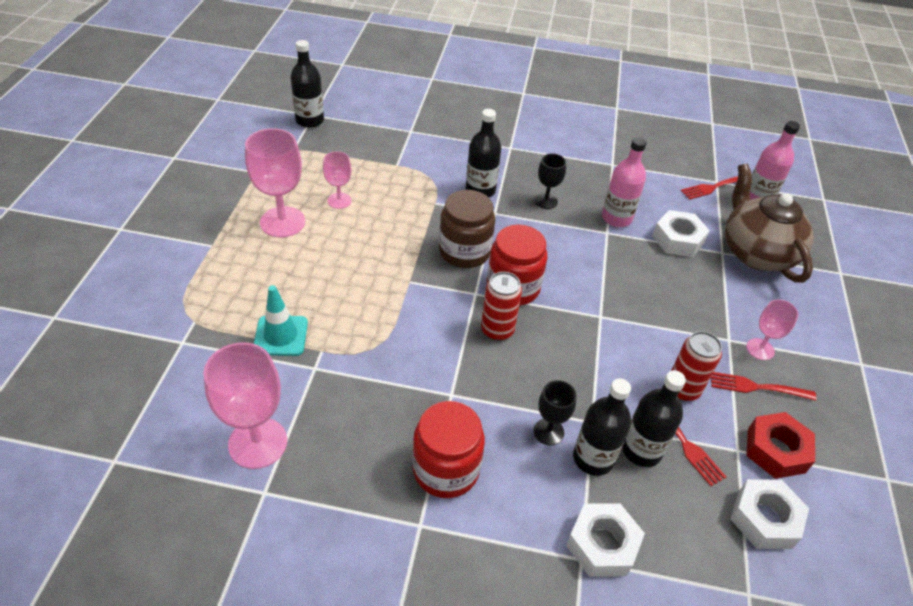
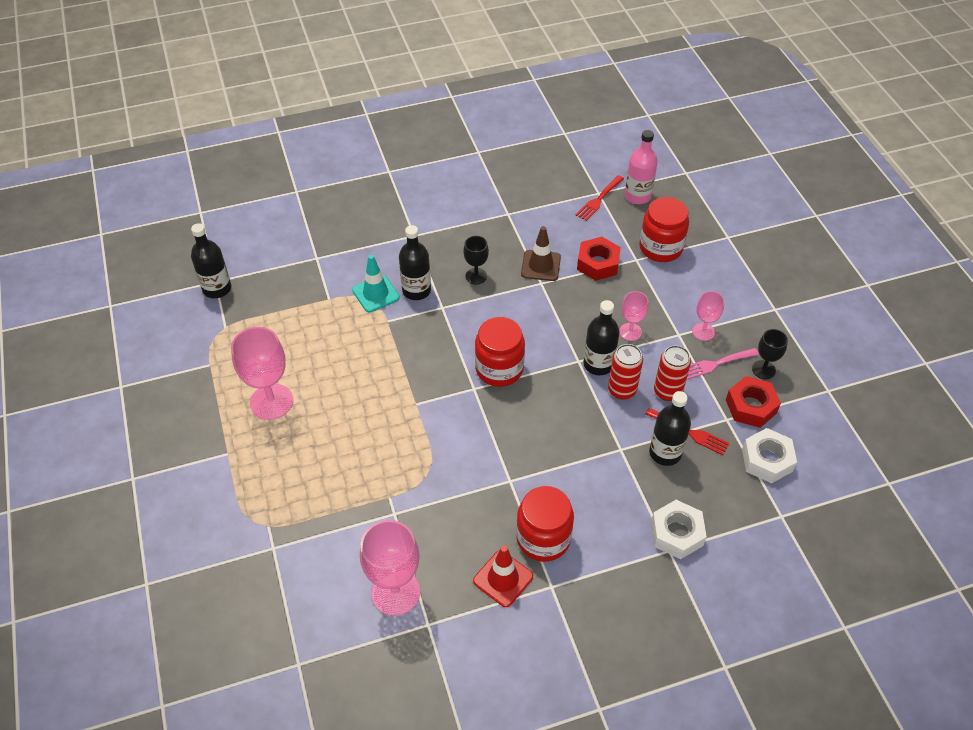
camera: 25 degrees left, 5 degrees up
(281, 336) = (348, 501): turquoise traffic cone -> turquoise traffic cone (376, 294)
(339, 200) = (305, 358): pink goblet -> pink goblet (630, 332)
(374, 488) = (503, 579): none -> red traffic cone
(464, 252) = (441, 355): brown jar -> none
(497, 330) = (510, 411): red can -> red can (622, 390)
(548, 432) = (595, 472): black goblet -> black goblet (763, 369)
(593, 458) = (637, 476): black bottle -> black bottle (598, 364)
(616, 218) = (541, 266): pink bottle -> brown traffic cone
(678, 239) = (598, 263): white nut -> red nut
(756, 253) = (660, 248): brown teapot -> red jar
(757, 387) = (716, 363): red fork -> pink fork

